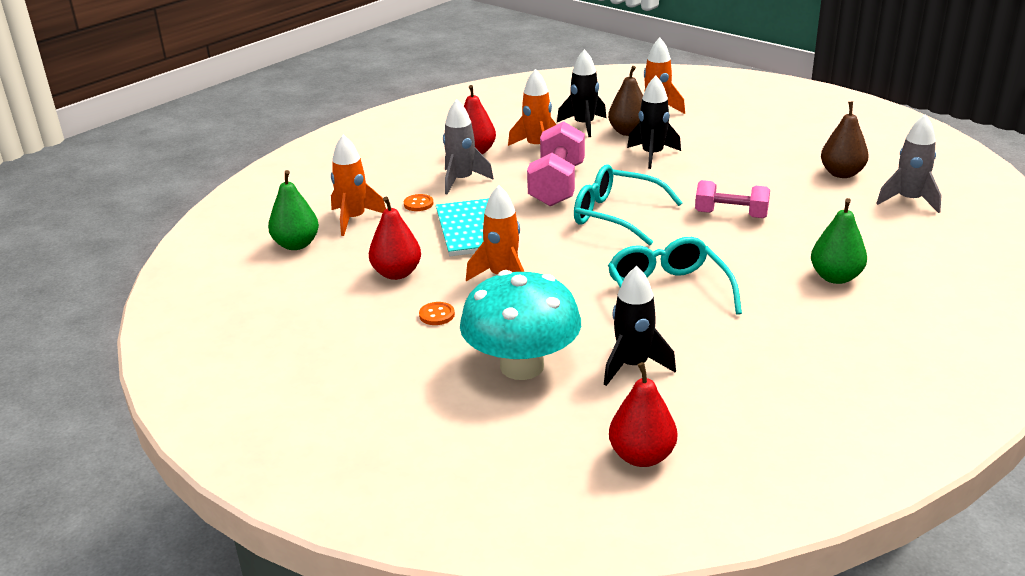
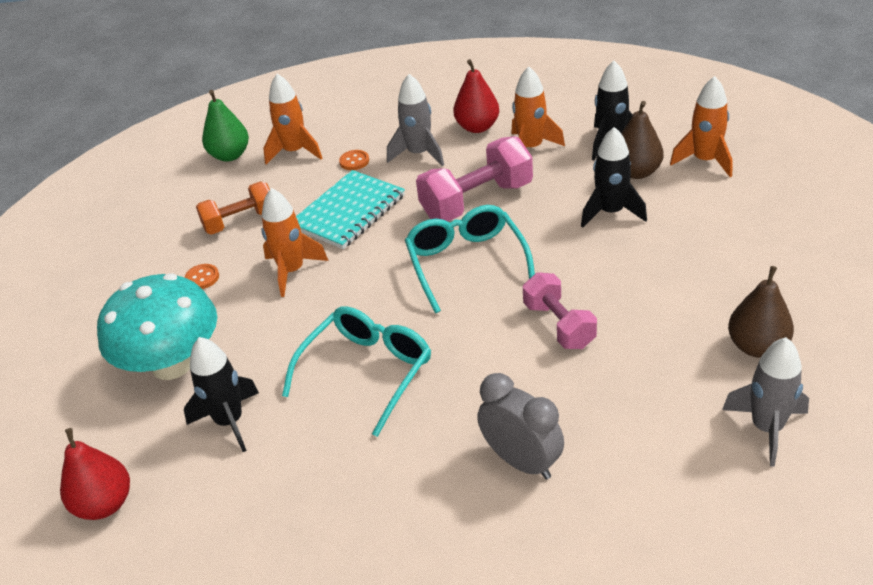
camera: 50 degrees right, 10 degrees up
(396, 273) = (240, 222): red pear -> orange dumbbell
(835, 277) = (521, 461): green pear -> grey clock

